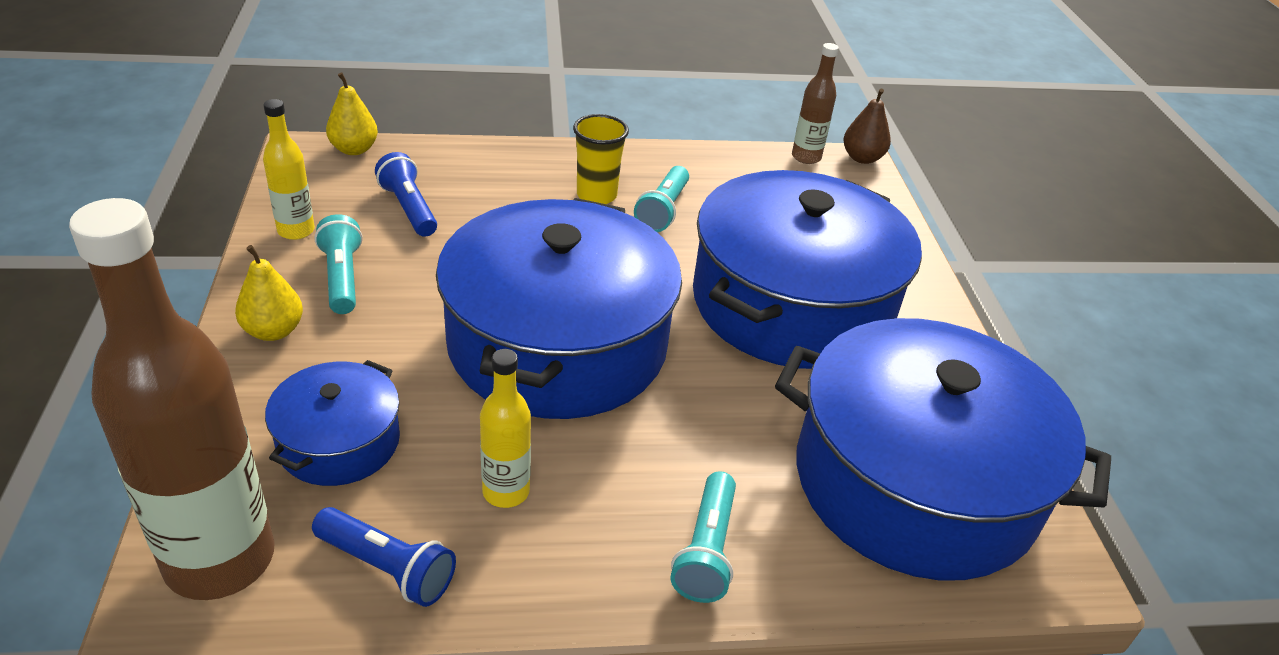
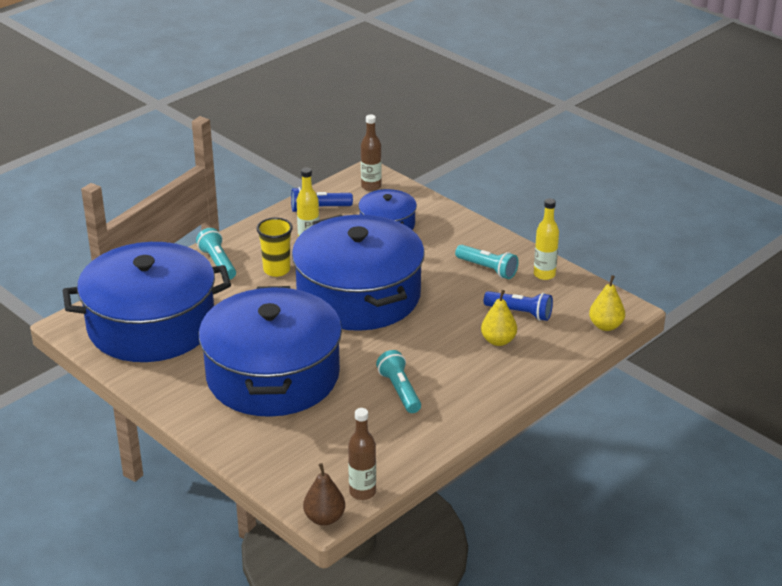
camera: 145 degrees right, 5 degrees down
(220, 560) = (371, 186): brown bottle -> brown bottle, size x0.49
(273, 331) = (474, 239): yellow pear -> yellow pear (498, 341)
(596, 195) = (446, 377): yellow cup -> yellow cup (276, 270)

